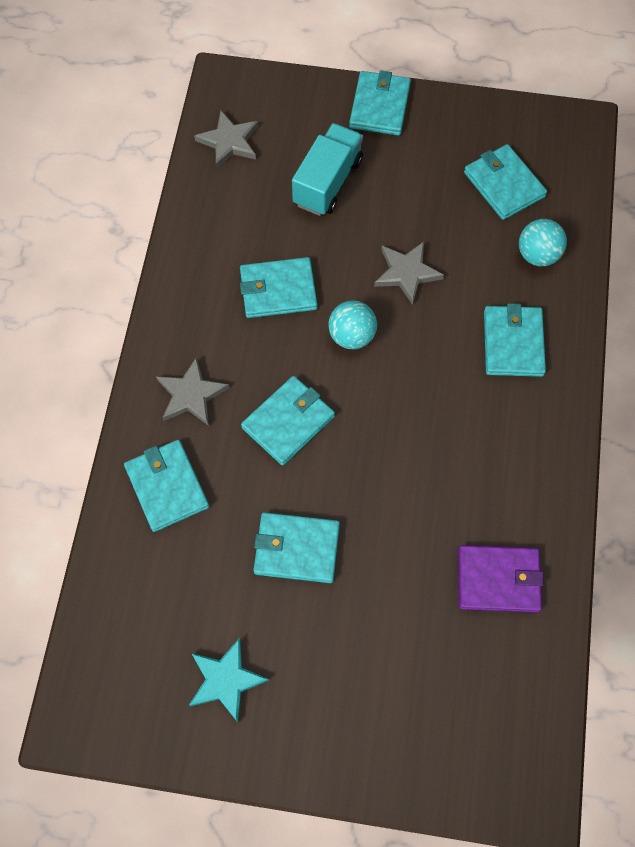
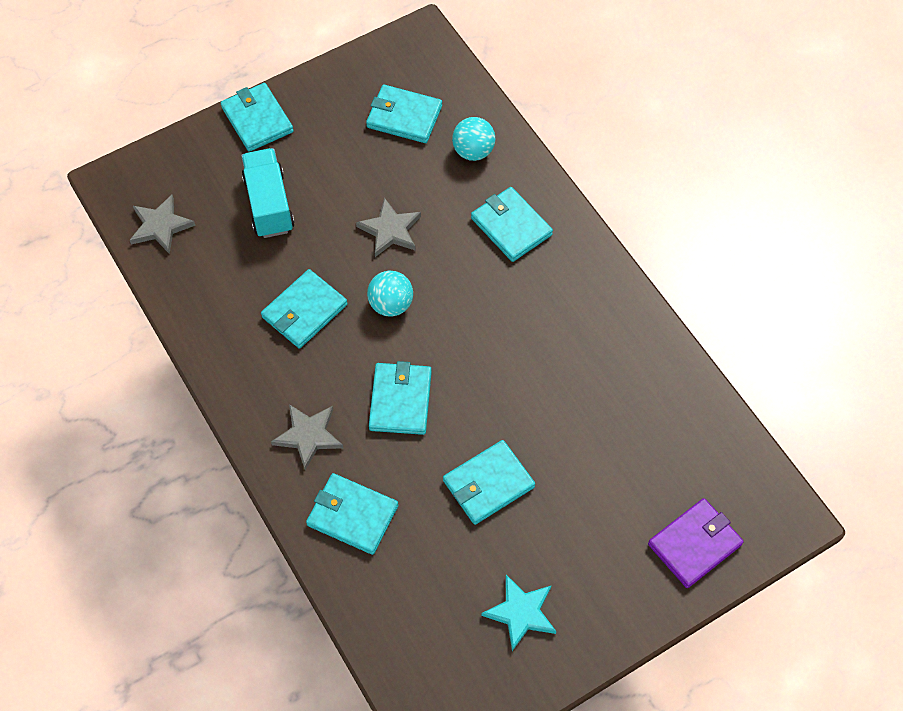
camera: 40 degrees left, 5 degrees down
(498, 580) = (644, 396): purple wallet -> purple wallet (694, 544)

